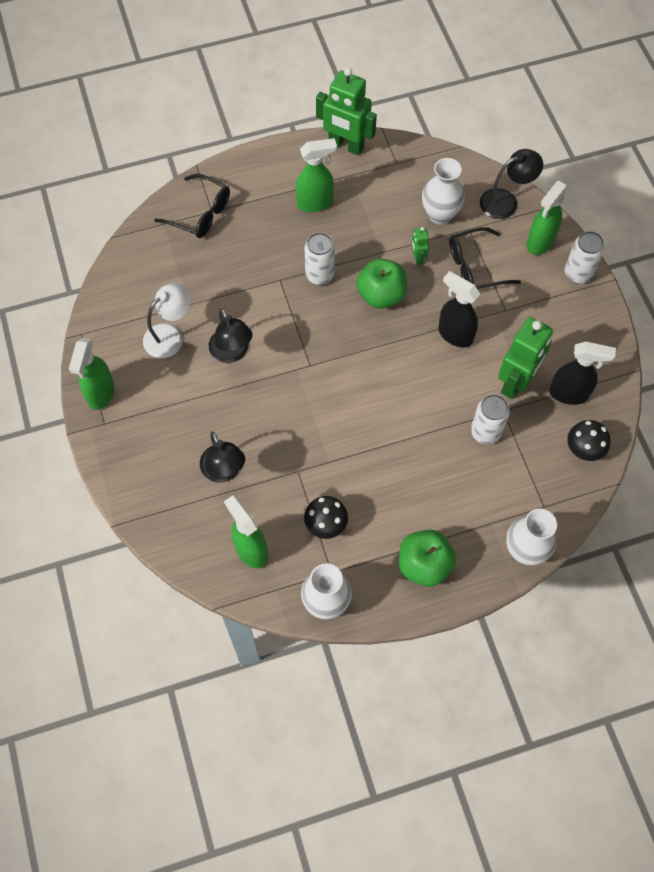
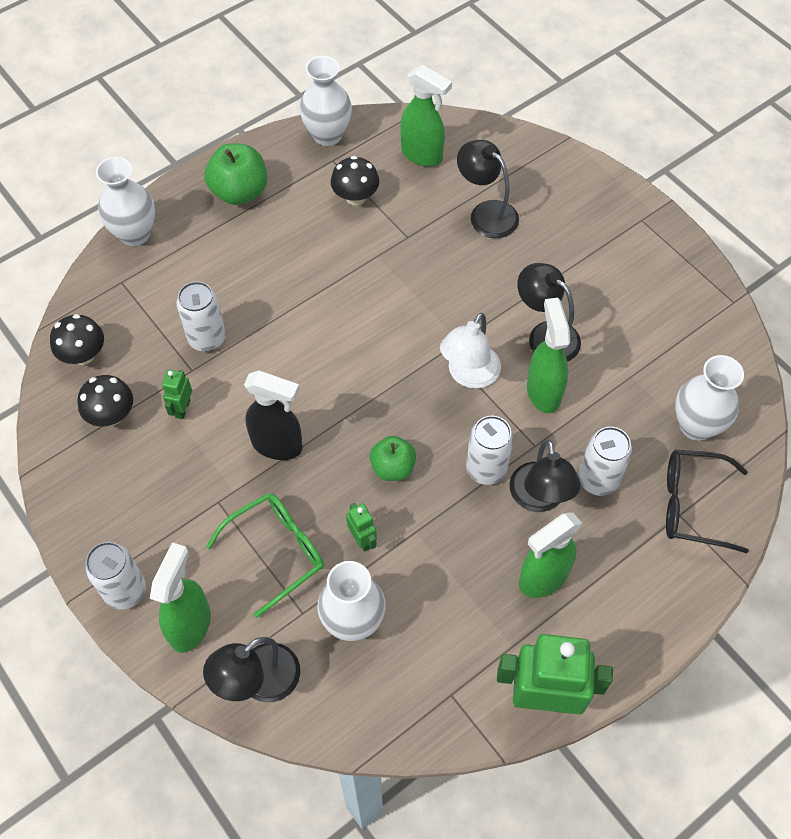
camera: 160 degrees right, 5 degrees down
(100, 393) = (666, 246): green spray bottle -> green spray bottle (543, 391)
(166, 258) = (696, 426): none -> white vase
(170, 335) = (630, 332): white lamp -> white lamp (469, 375)
(250, 246) = (598, 480): none -> white can
(294, 246) = (539, 499): none -> black lamp
(381, 295) = (393, 467): green apple -> green apple, size x0.65
(475, 267) = (277, 551): black glasses -> green glasses
(516, 382) = (182, 408): green robot -> green robot, size x0.46
(569, 394) = (111, 415): black spray bottle -> black mushroom

